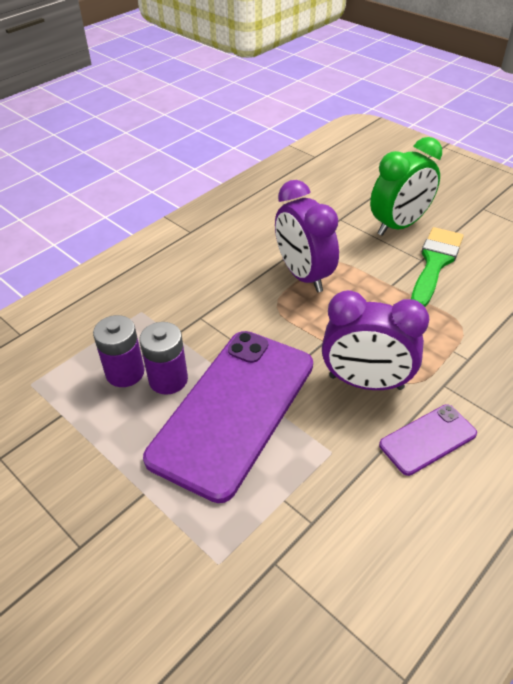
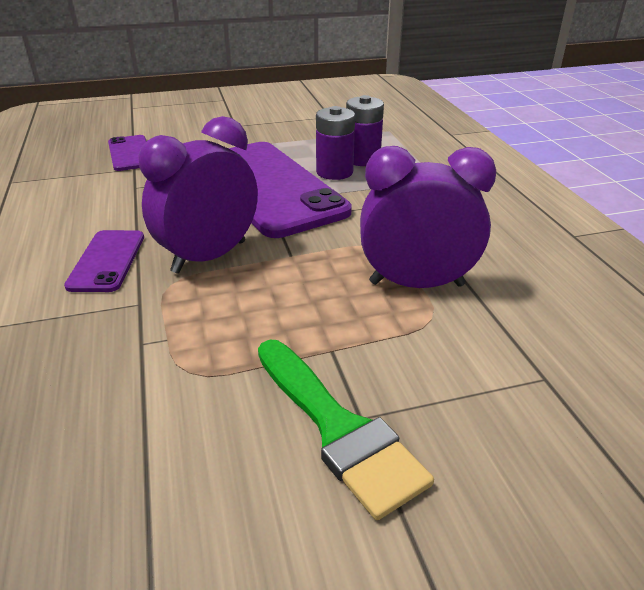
camera: 120 degrees right, 10 degrees down
(240, 604) = (130, 153): none -> purple phone
(399, 225) = (482, 446): green clock -> none

